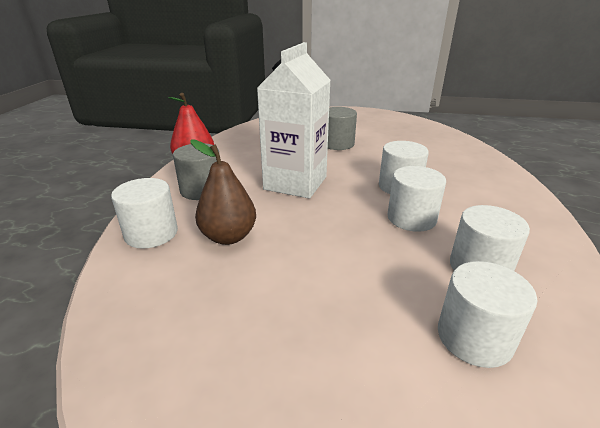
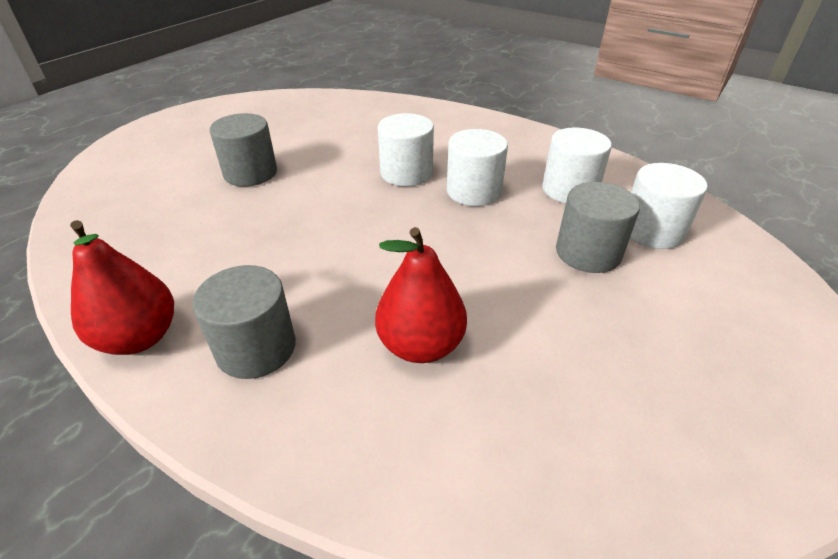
camera: 65 degrees left, 10 degrees up
(151, 233) = (352, 440): white cylinder -> none
(228, 236) = (420, 345): brown pear -> red pear
(295, 183) = (327, 243): white carton -> none
(389, 295) = (588, 252): none -> grey cylinder

